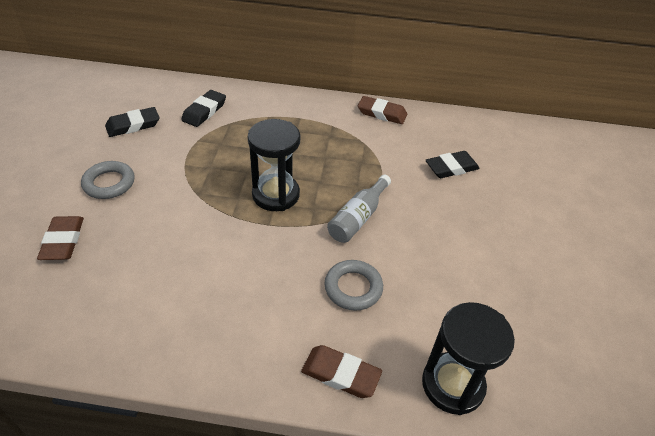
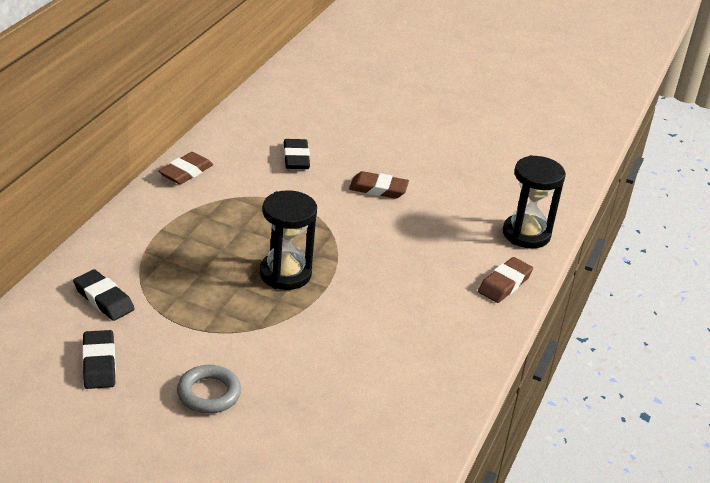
camera: 75 degrees left, 10 degrees down
(63, 241) = (293, 436): brown eraser -> brown eraser (378, 189)
(353, 288) = (423, 256): grey ring -> none
(358, 218) = (340, 231): grey bottle -> none

